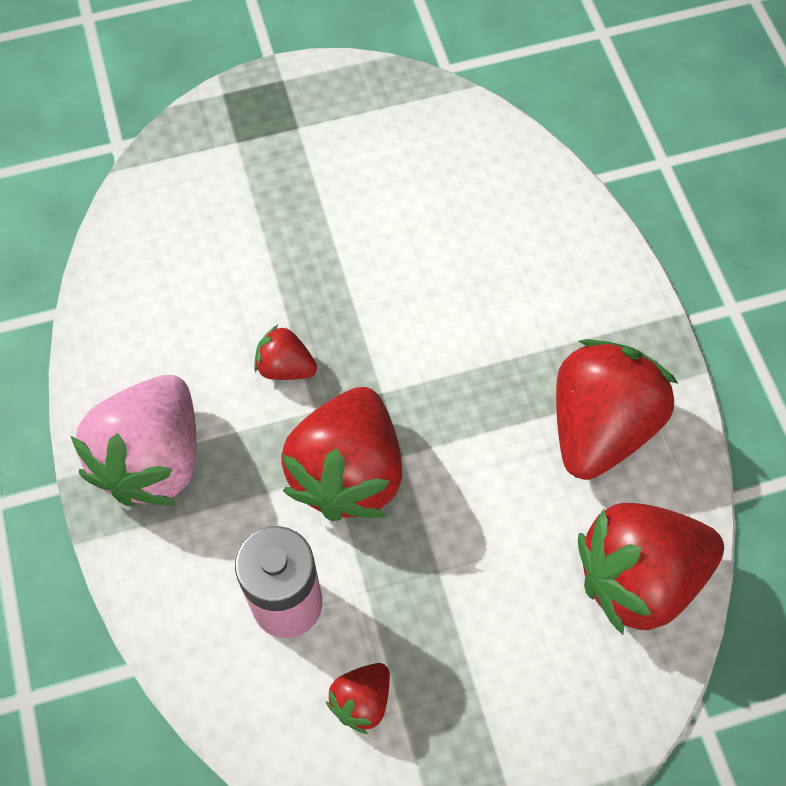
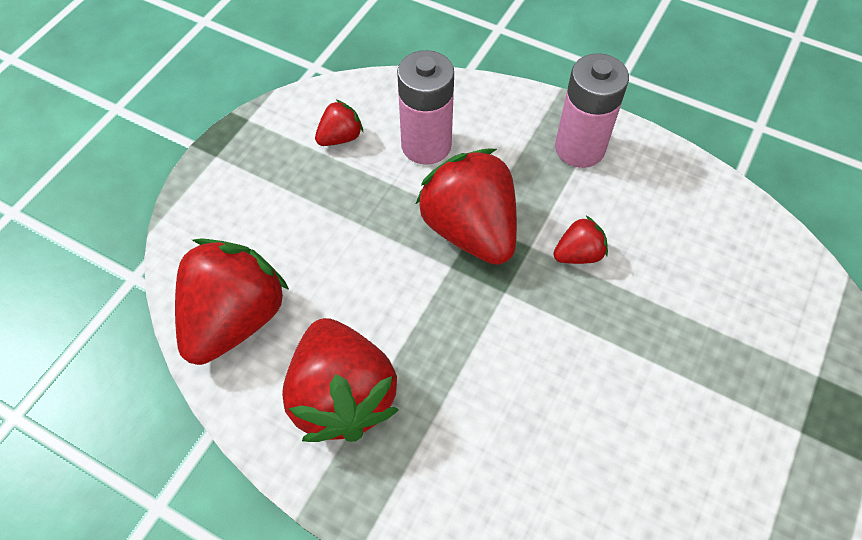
camera: 135 degrees right, 5 degrees down
(153, 459) = (579, 148): pink strawberry -> pink battery
(361, 701) = (340, 137): red strawberry -> red strawberry turned 60 degrees clockwise

